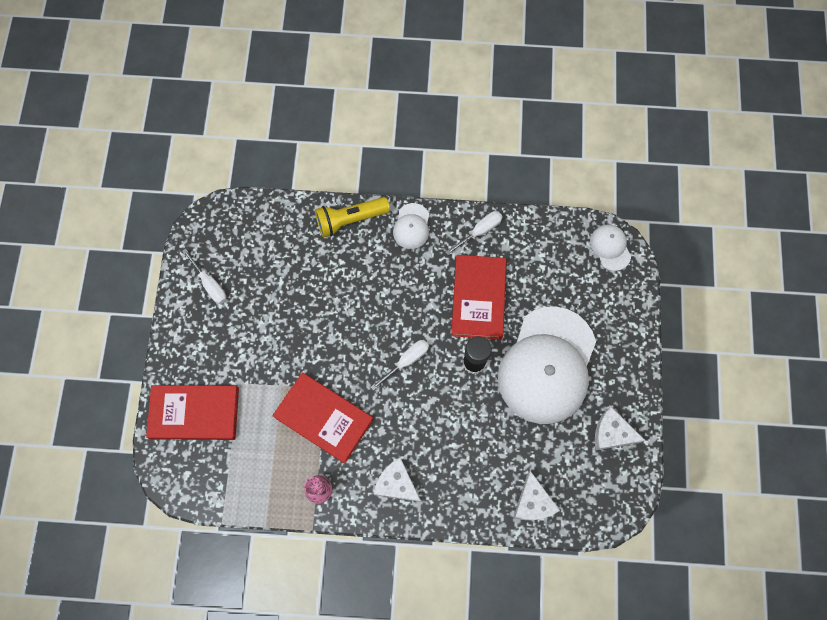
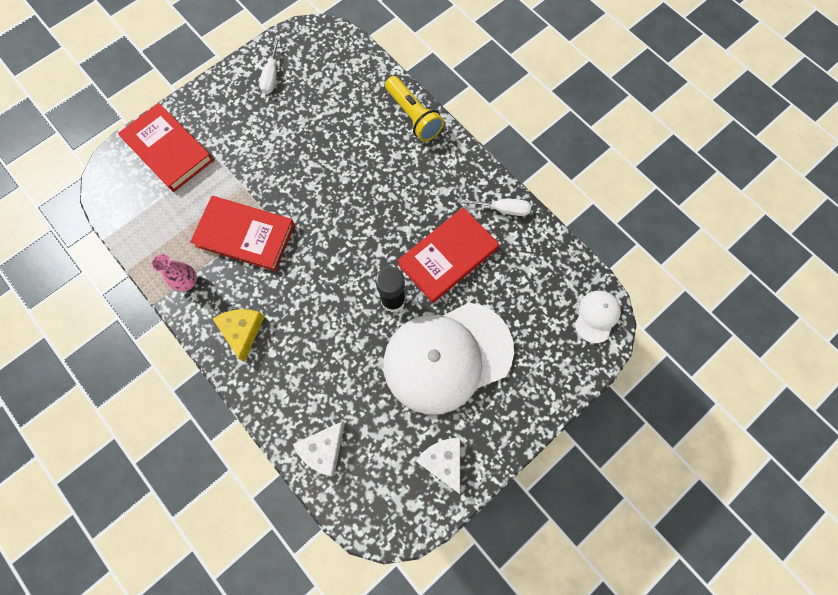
camera: 45 degrees right, 0 degrees up
(324, 418) = (245, 235): red book -> red book turned 60 degrees counterclockwise
(350, 220) = (413, 116): yellow flashlight -> yellow flashlight turned 150 degrees counterclockwise
(396, 484) = (242, 331): white cheese -> yellow cheese
(406, 361) = (345, 251): white screwdriver -> none
(411, 226) = (454, 160): white cap -> none

